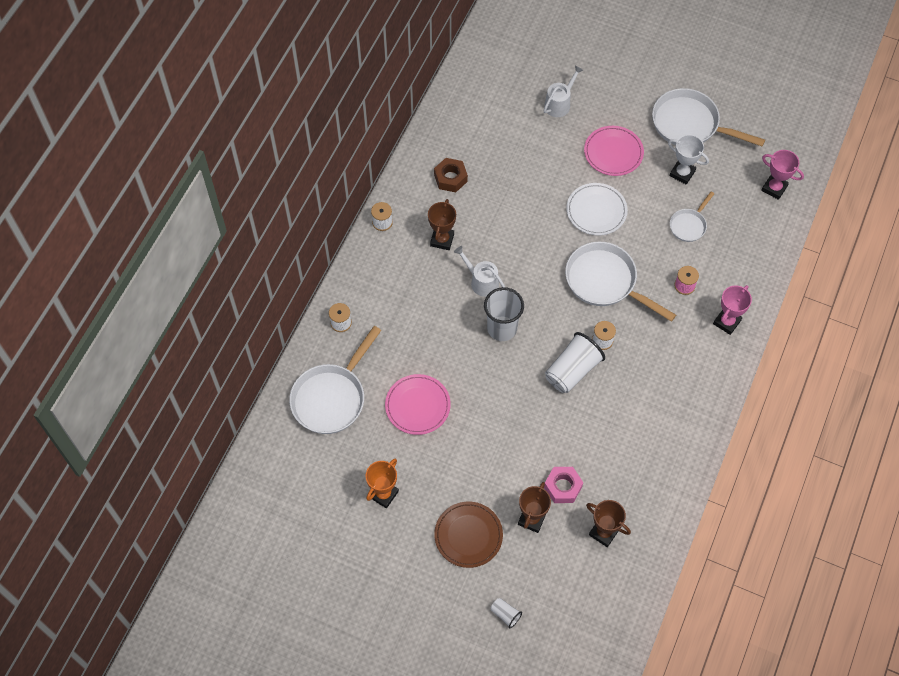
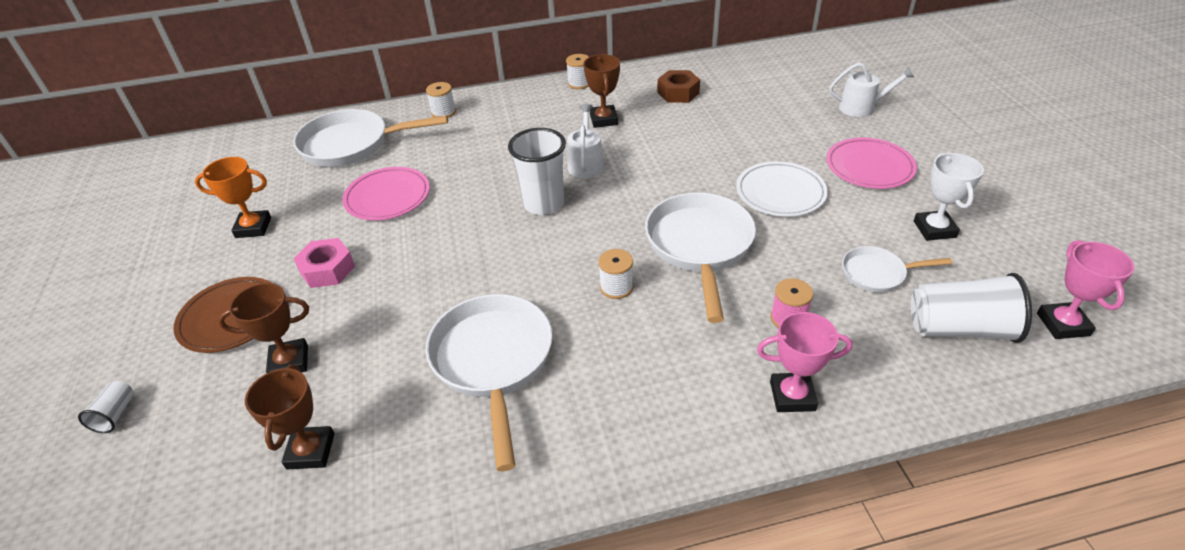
camera: 55 degrees right, 20 degrees down
(442, 240) = (603, 120): brown trophy -> brown trophy turned 75 degrees counterclockwise
(563, 487) = (361, 366): pink nut -> pink nut (327, 269)
(572, 370) = (545, 284): white cup -> white cup (959, 329)
(689, 124) = (1004, 200): white pan -> white pan (493, 361)

